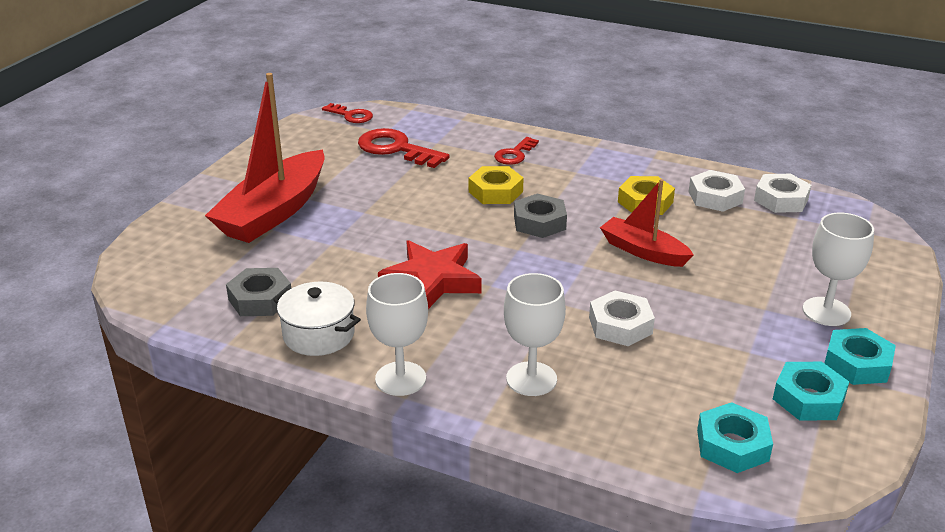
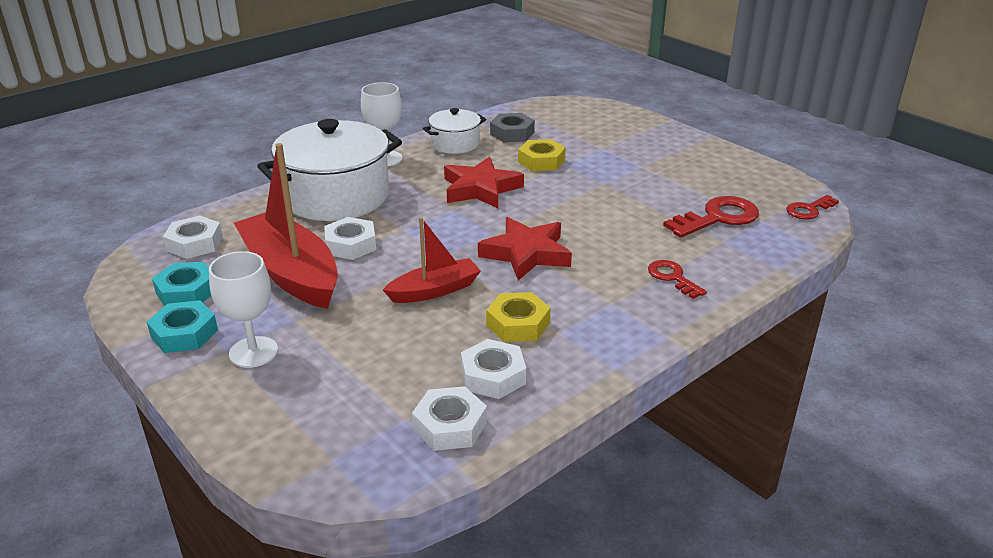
camera: 115 degrees right, 0 degrees up
(274, 212) = (628, 151): red boat -> red boat (291, 273)
(495, 192) = (598, 247): yellow nut -> yellow nut (541, 161)
(531, 379) = (336, 196): white goblet -> white pot
(539, 222) = (526, 253): grey nut -> red star
(732, 445) = (194, 243): turquoise nut -> white nut

